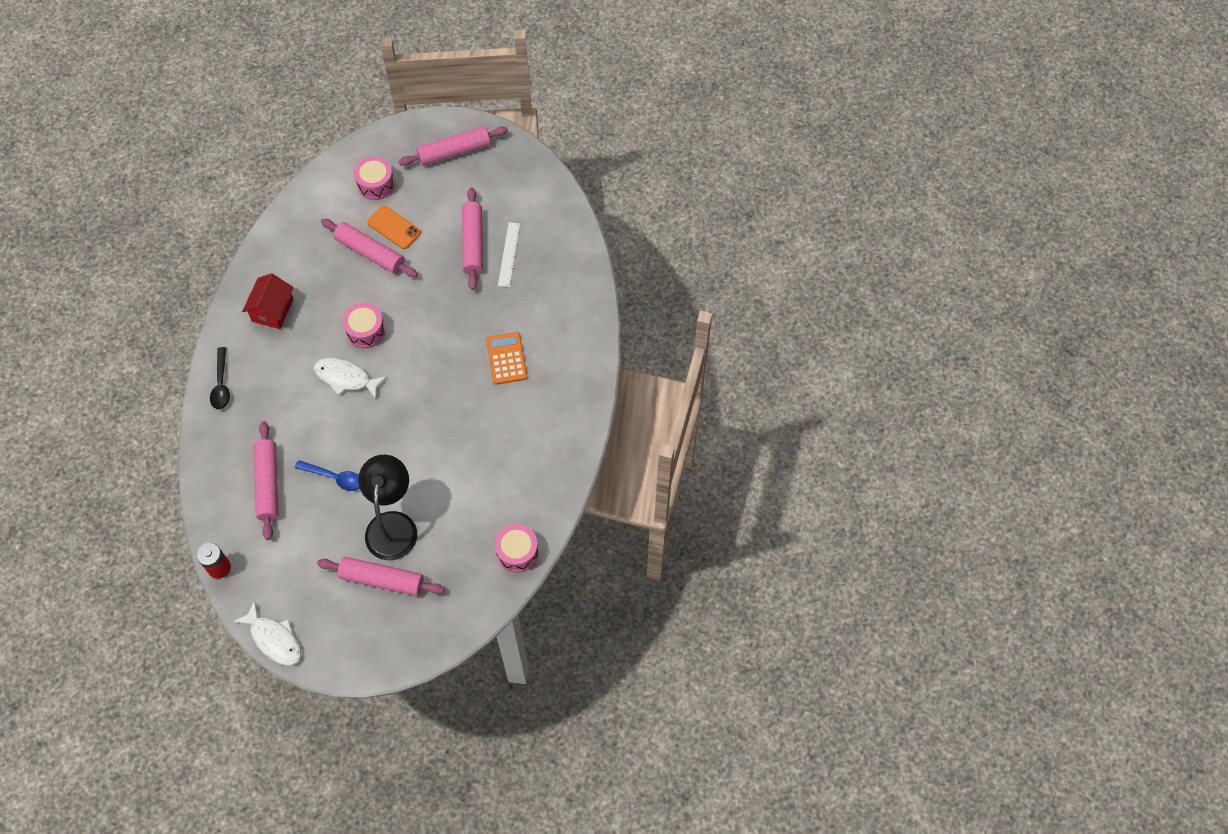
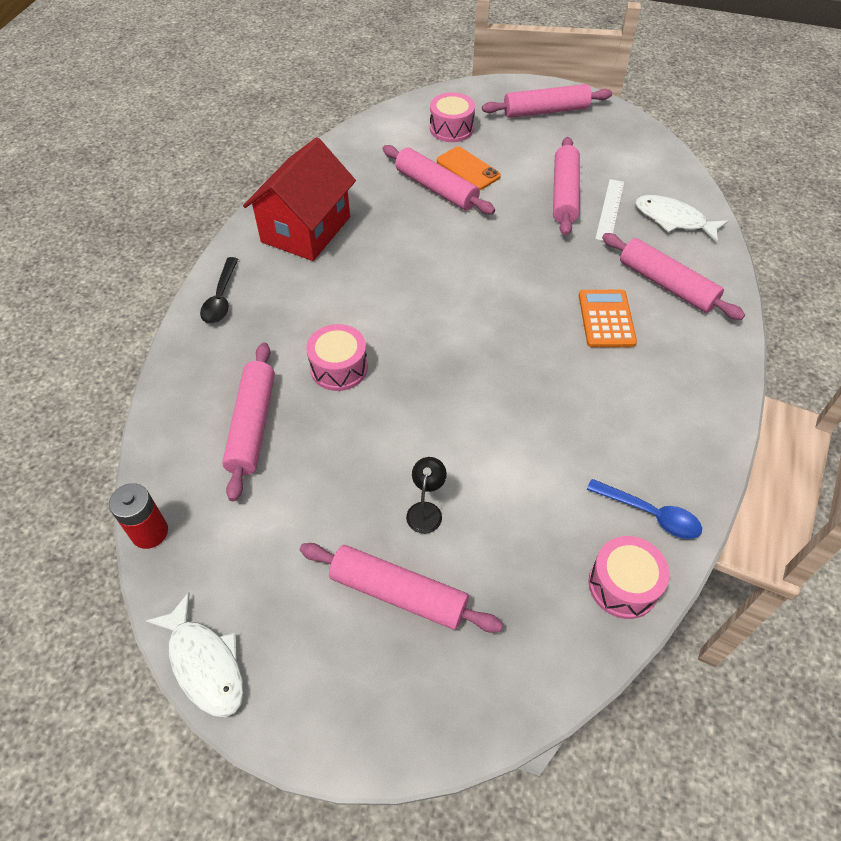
camera: 10 degrees right, 10 degrees down
(272, 310) = (306, 229): red house -> red house, size x1.57
(334, 477) = (349, 432): blue spoon -> blue spoon (650, 514)
(346, 378) = (385, 312): white fish -> white fish (673, 220)
(365, 331) = (419, 265): pink drum -> pink drum (339, 368)
(392, 524) = (426, 510): black lamp -> black lamp, size x0.44
(551, 321) = (667, 284): none -> pink rolling pin

